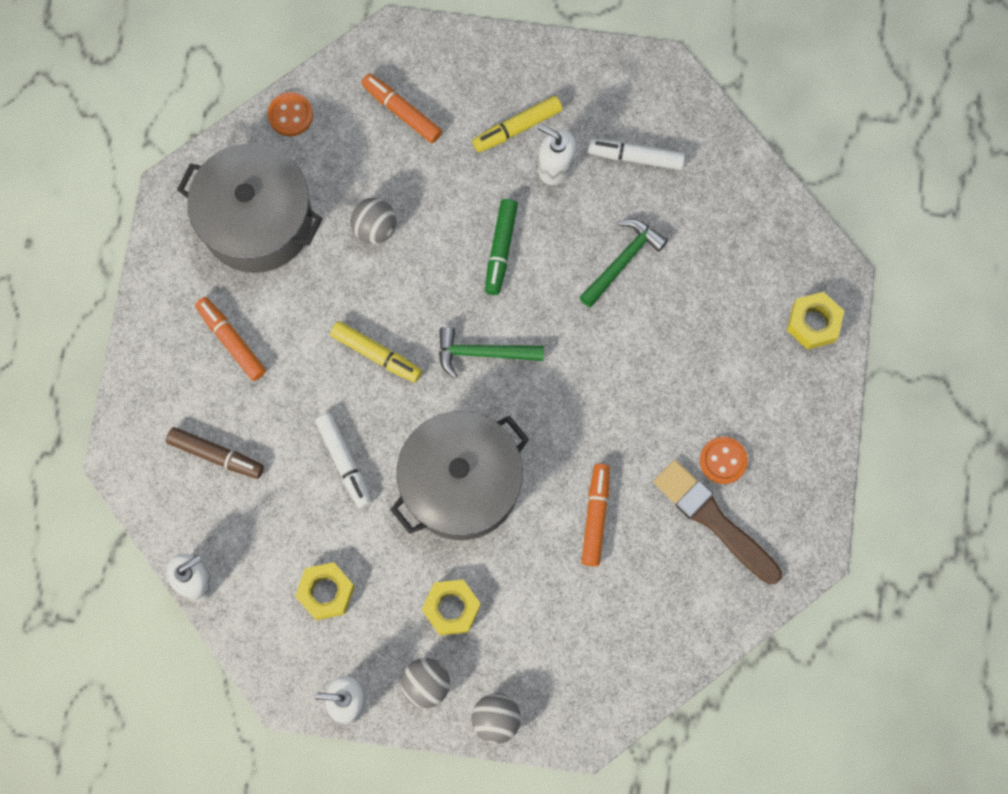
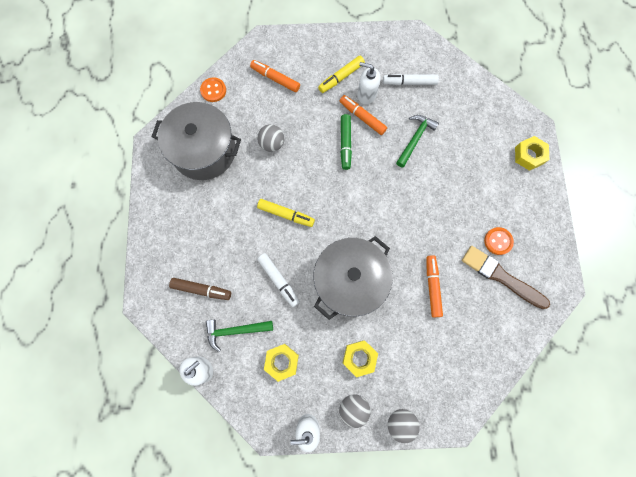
camera: 10 degrees left, 0 degrees up
(231, 341) = (200, 221): orange marker -> orange marker (362, 117)
(483, 353) = (347, 203): green hammer -> green hammer (236, 331)

